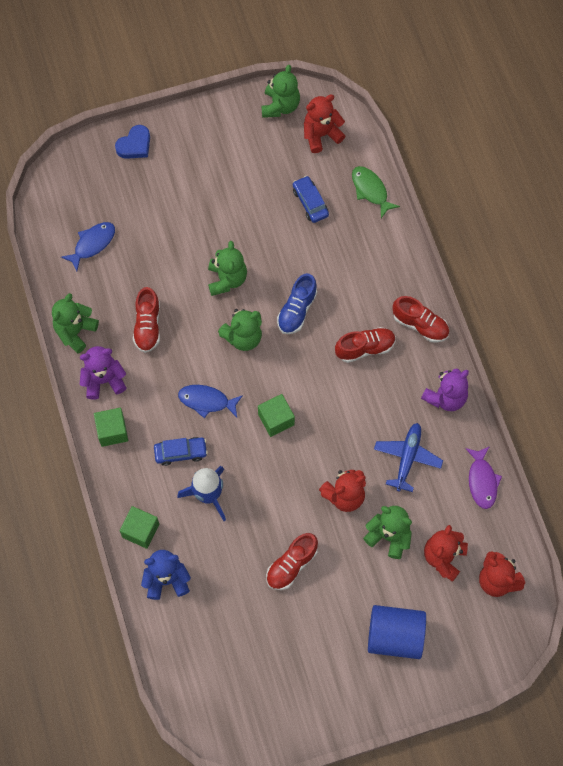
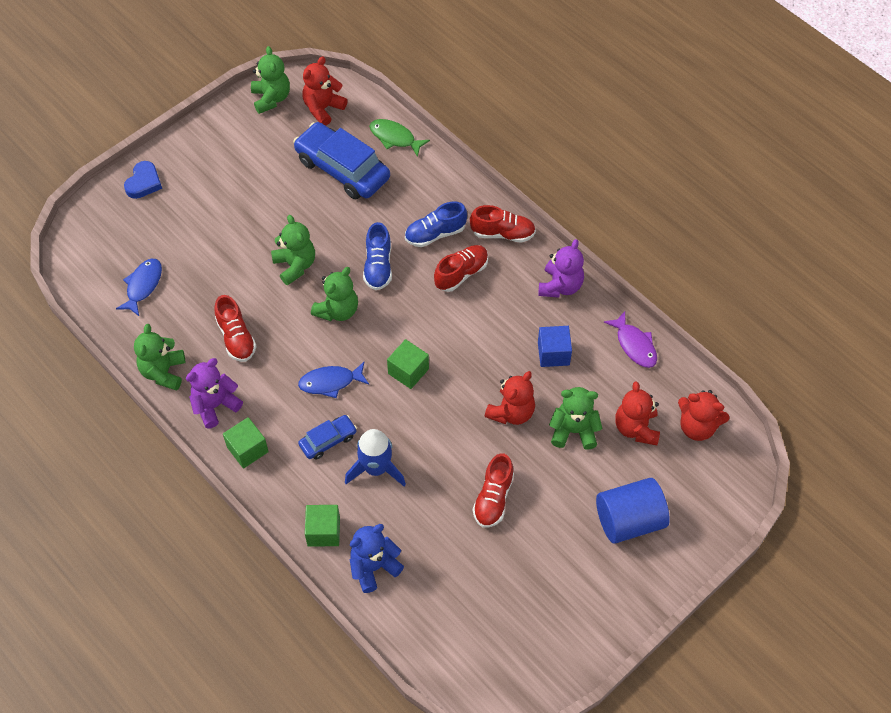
camera: 25 degrees left, 10 degrees down
(310, 202) = (342, 169): blue car -> blue car, size x1.96
(361, 300) = (435, 234): none -> blue shoe
(407, 458) = (553, 353): blue plane -> blue cube

